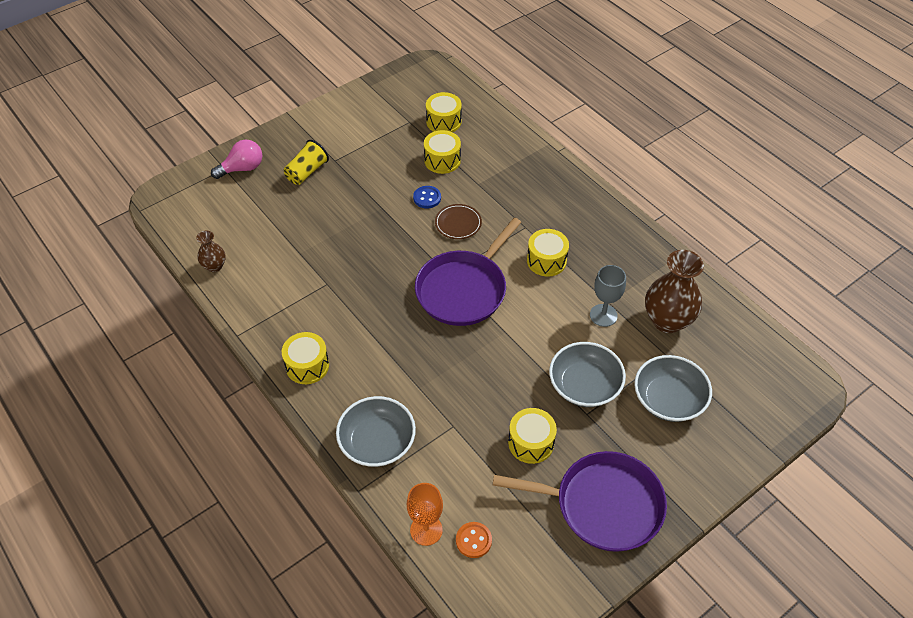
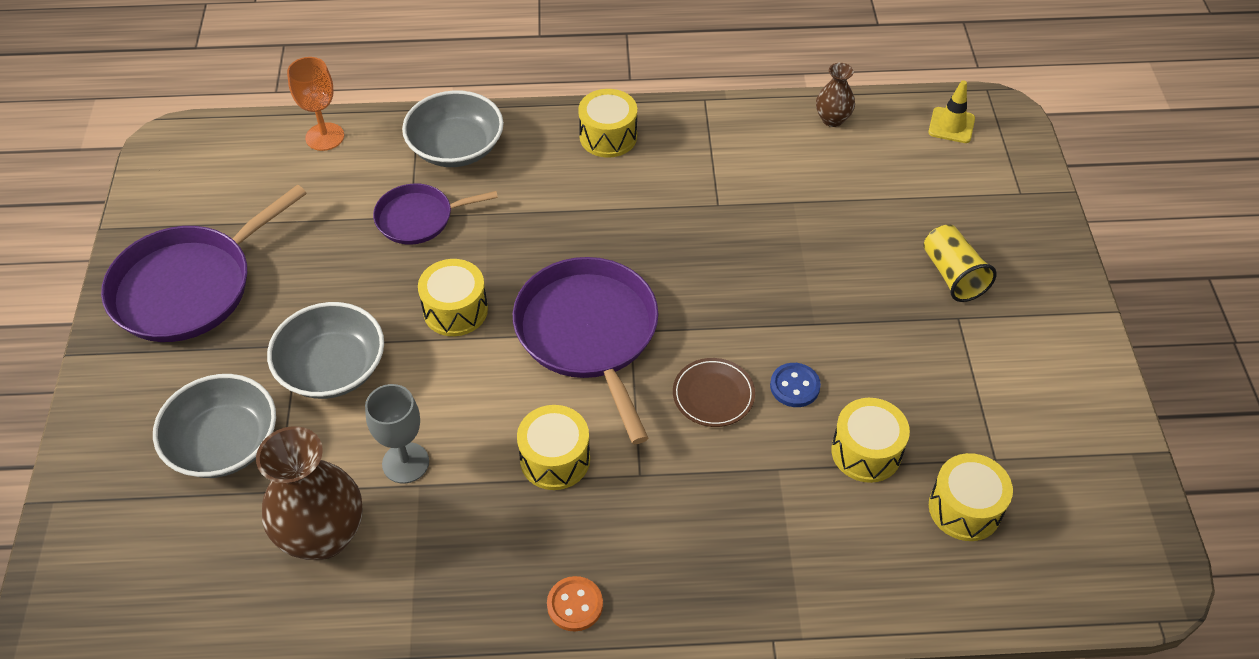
camera: 125 degrees right, 0 degrees up
(184, 213) = (951, 125): none -> yellow traffic cone
(242, 168) = (1007, 210): pink light bulb -> none
(451, 420) = (419, 218): none -> purple pan
(473, 540) = (275, 164): orange button -> orange button (575, 605)
(531, 443) = (320, 270): yellow drum -> yellow drum (455, 310)

